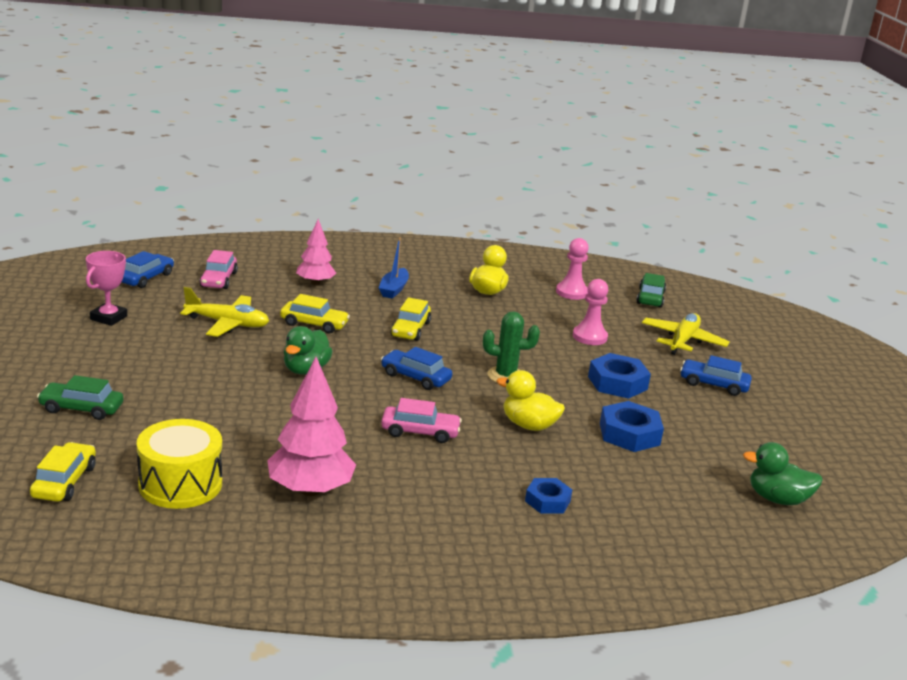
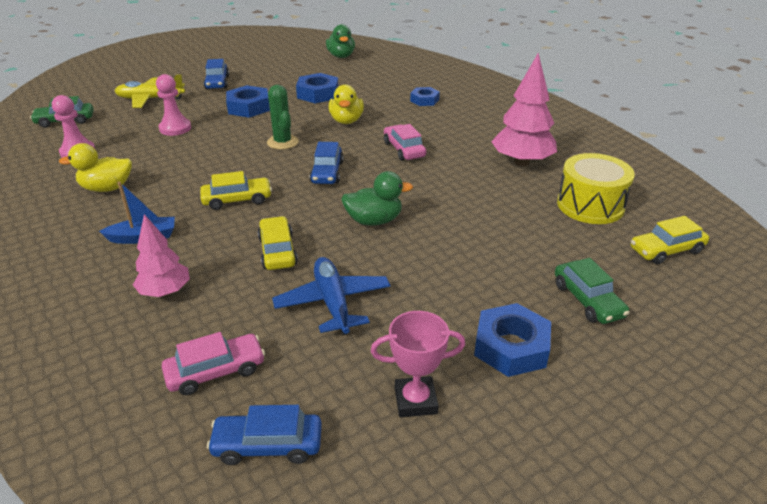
camera: 115 degrees left, 10 degrees up
(94, 360) = (511, 347): none -> blue nut
(227, 324) = (333, 303): yellow plane -> blue plane

